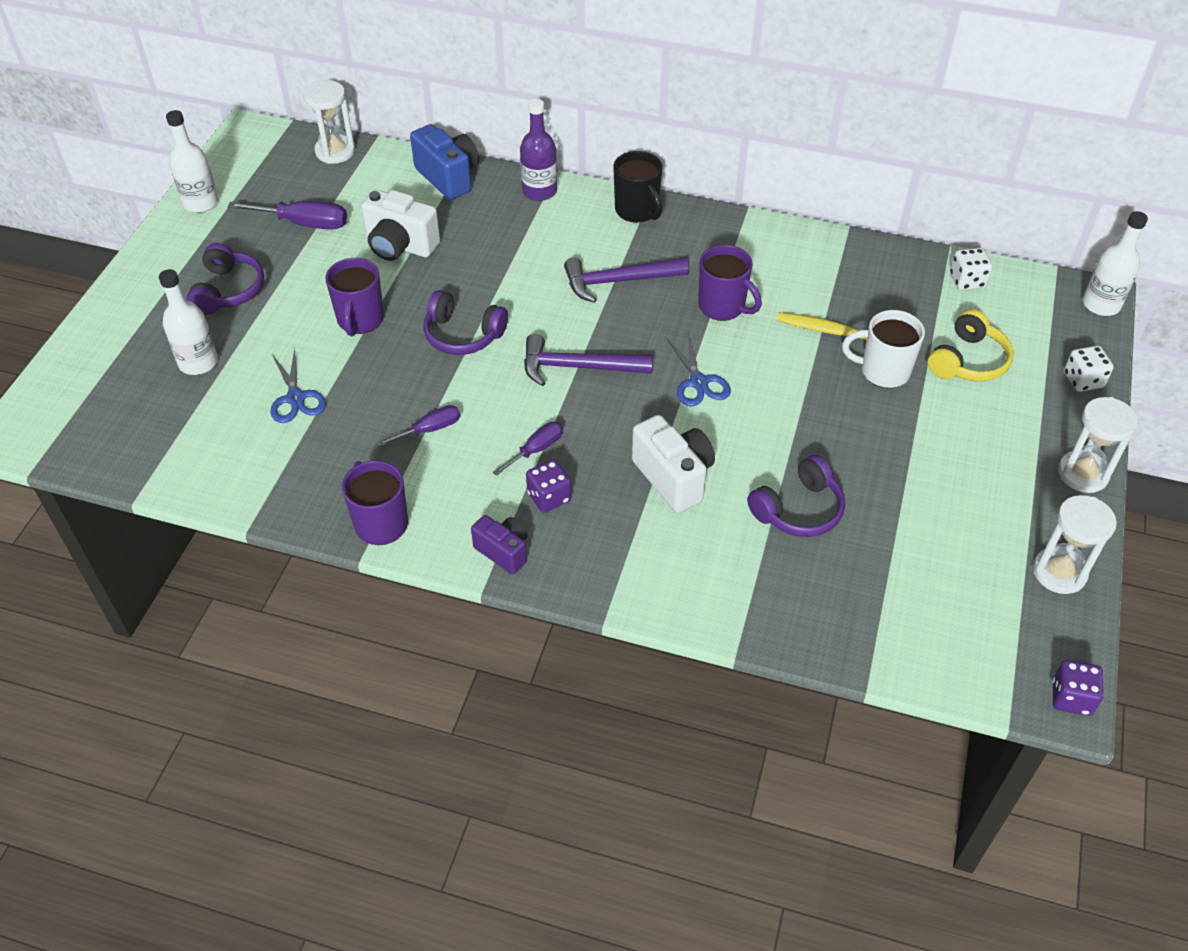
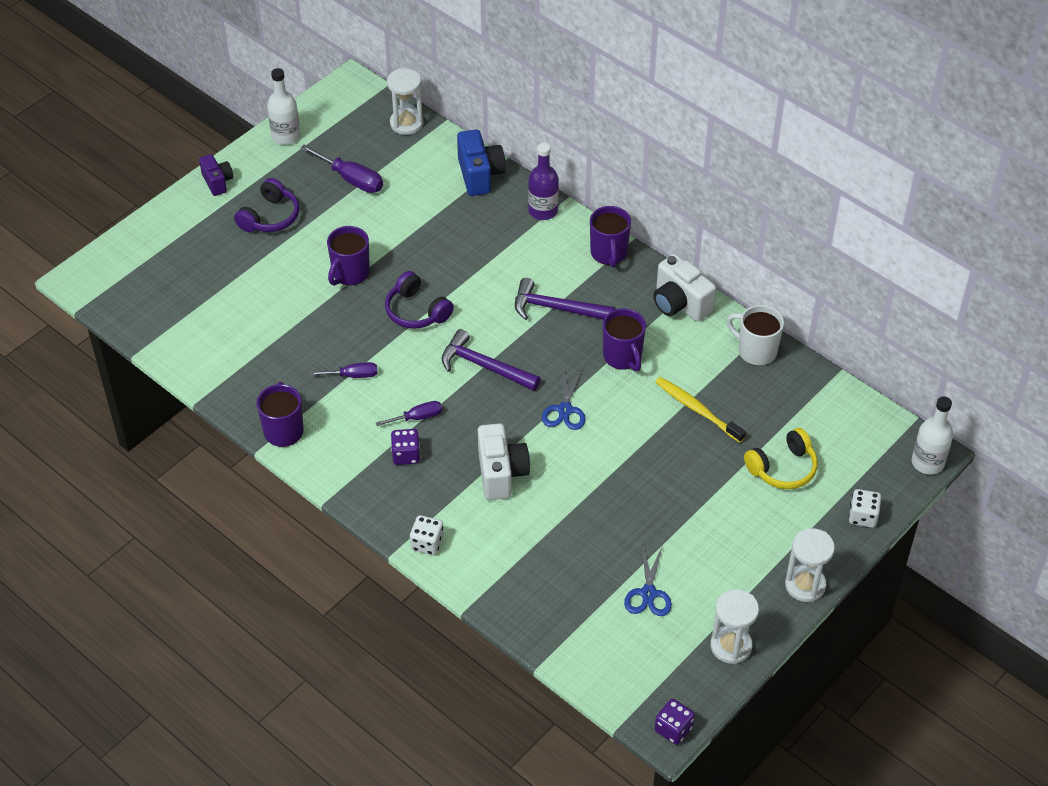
camera: 25 degrees right, 0 degrees up
(198, 362) = (222, 267): white bottle -> none
(295, 398) = (274, 318): blue scissors -> blue scissors (648, 593)
(400, 246) = (411, 222): white camera -> white camera (680, 304)
(503, 551) = (353, 481): purple camera -> purple camera (217, 182)
(637, 211) = (609, 253): black mug -> purple mug
(798, 510) = (574, 530): purple headphones -> none
(883, 371) = (710, 452): white mug -> white mug (756, 351)
(967, 281) = (832, 404): white dice -> white dice (427, 543)

